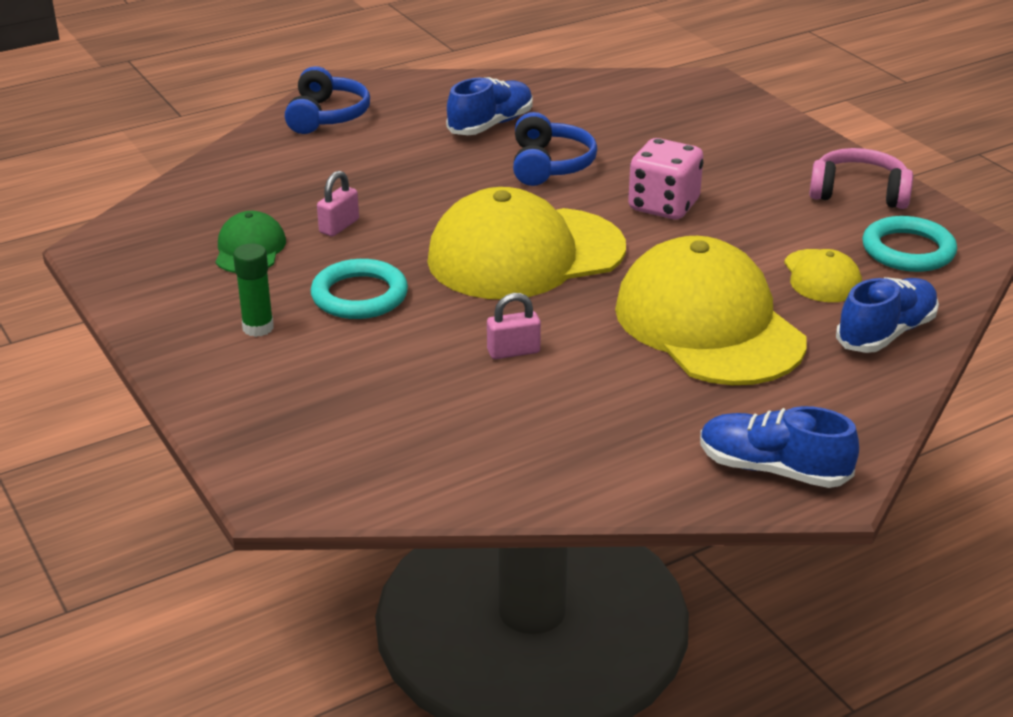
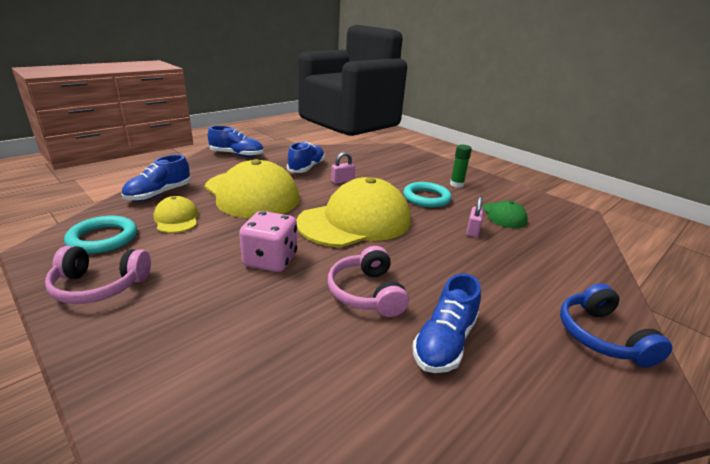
camera: 165 degrees right, 5 degrees down
(549, 165) = (367, 293): blue headphones -> pink headphones
(587, 402) = (306, 168): none -> blue shoe

